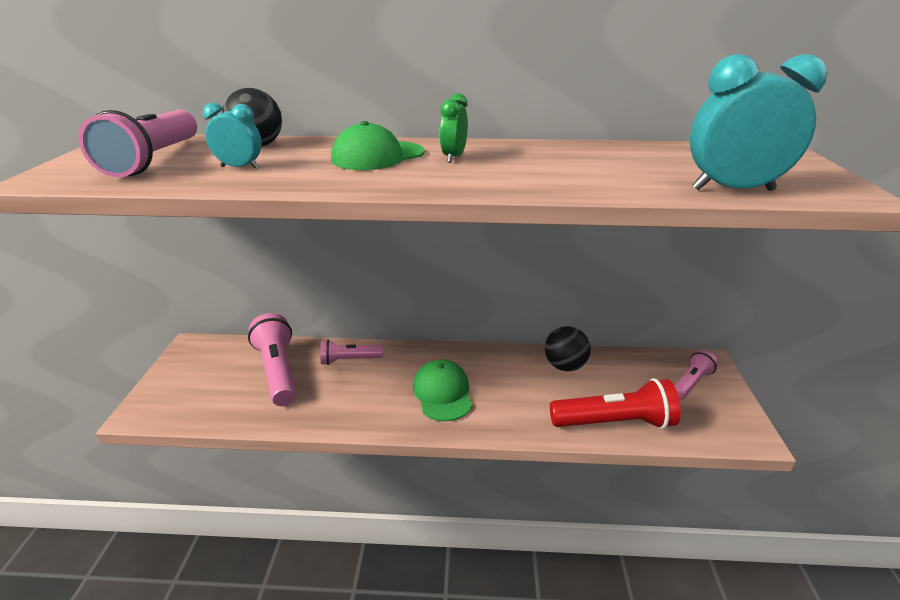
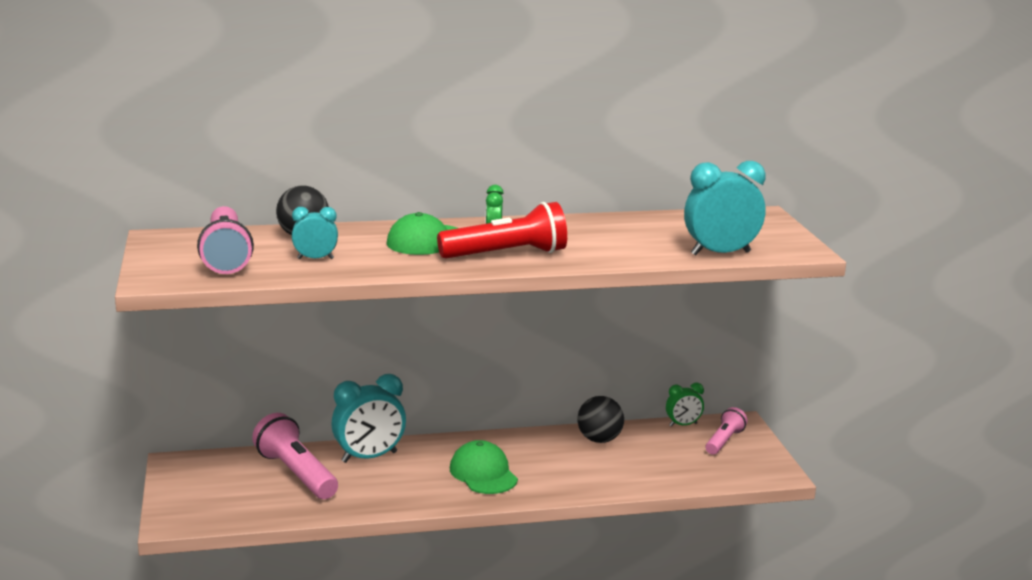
camera: 15 degrees left, 10 degrees down
(349, 360) = (369, 457): pink flashlight -> turquoise clock
(614, 422) = (656, 477): red flashlight -> red flashlight (506, 254)
(650, 358) = (683, 425): none -> green clock

